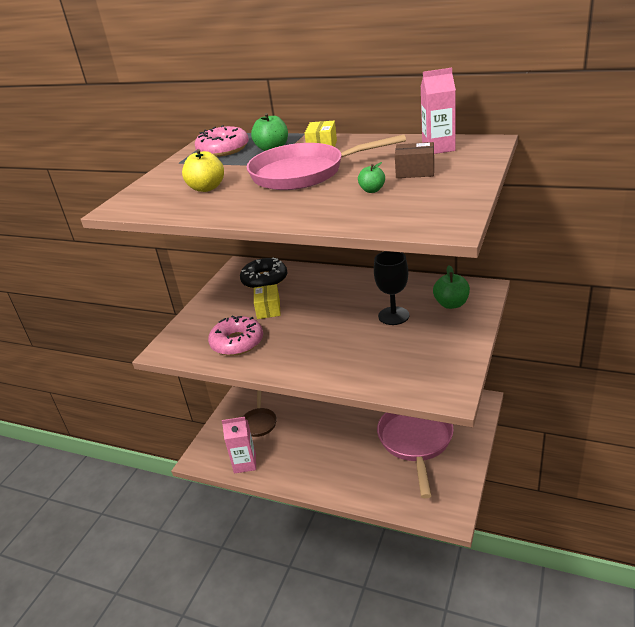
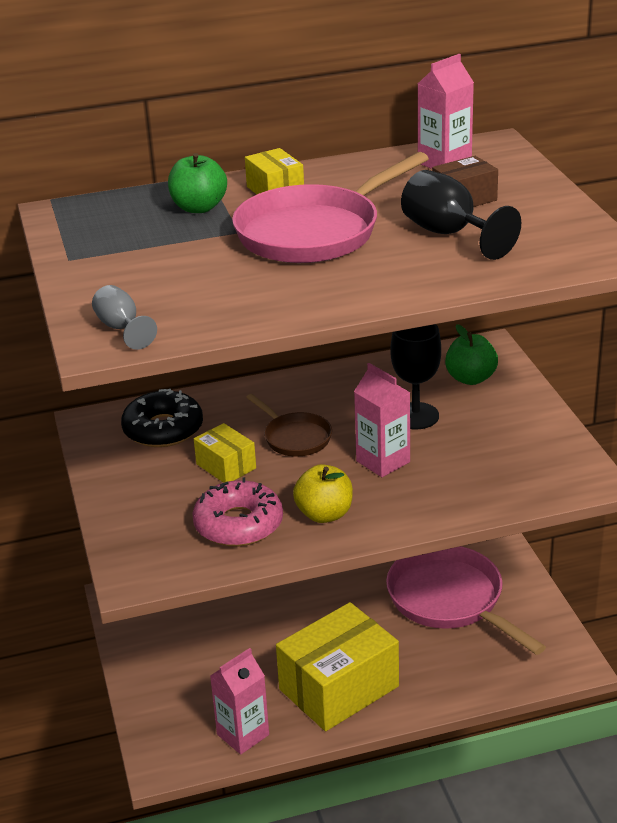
camera: 40 degrees left, 0 degrees up
(139, 202) = (121, 328): none -> grey goblet
(207, 188) = (199, 284): yellow apple -> yellow apple (324, 514)
(223, 149) = (112, 224): pink donut -> none
(259, 423) = (203, 674): brown pan -> brown pan (295, 438)
(311, 462) = (339, 688): none -> yellow box
(345, 336) = (383, 461): none -> pink carton
(372, 190) = (449, 234): green apple -> black goblet

